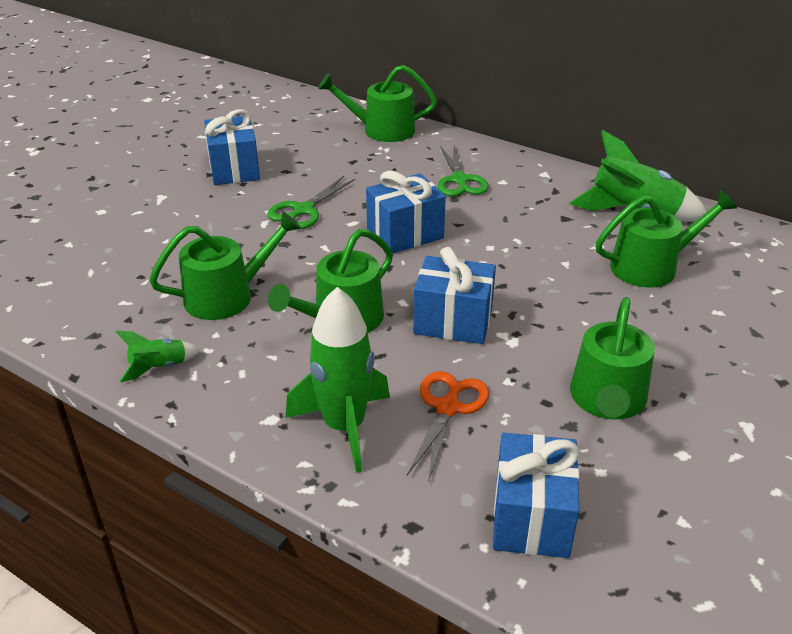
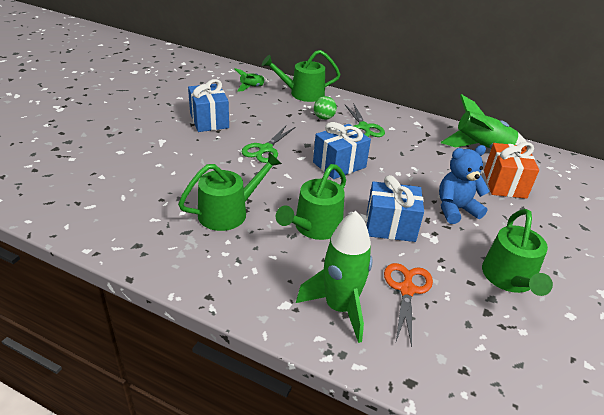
camera: 10 degrees left, 0 degrees up
(159, 367) = (192, 268): green rocket -> green rocket (251, 87)
(403, 166) = (324, 118): none -> green ball
(531, 517) = (489, 369): blue gift -> none
(560, 301) = (455, 209): none -> blue teddy bear
(651, 266) = (504, 184): green watering can -> orange gift

